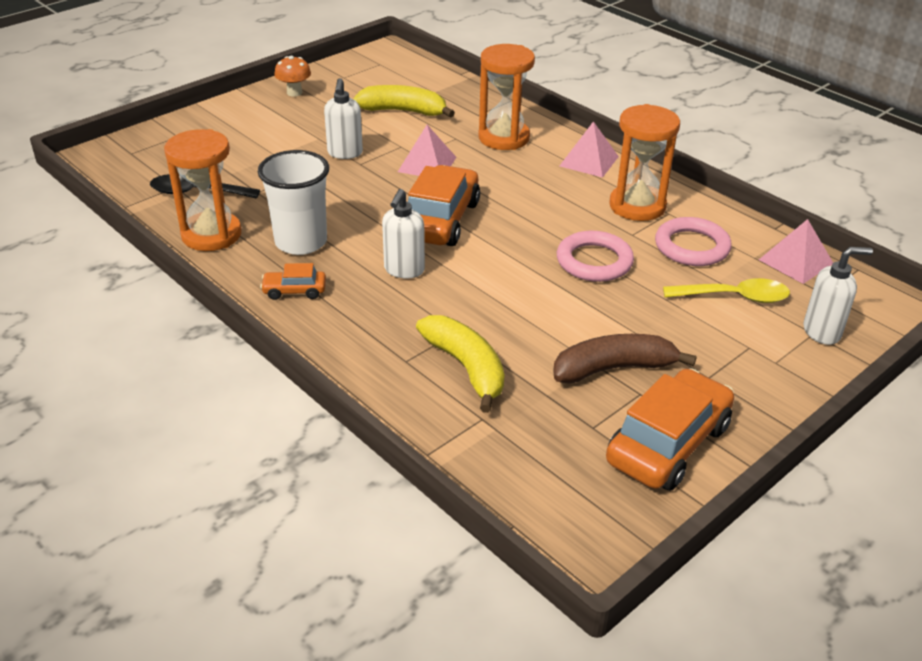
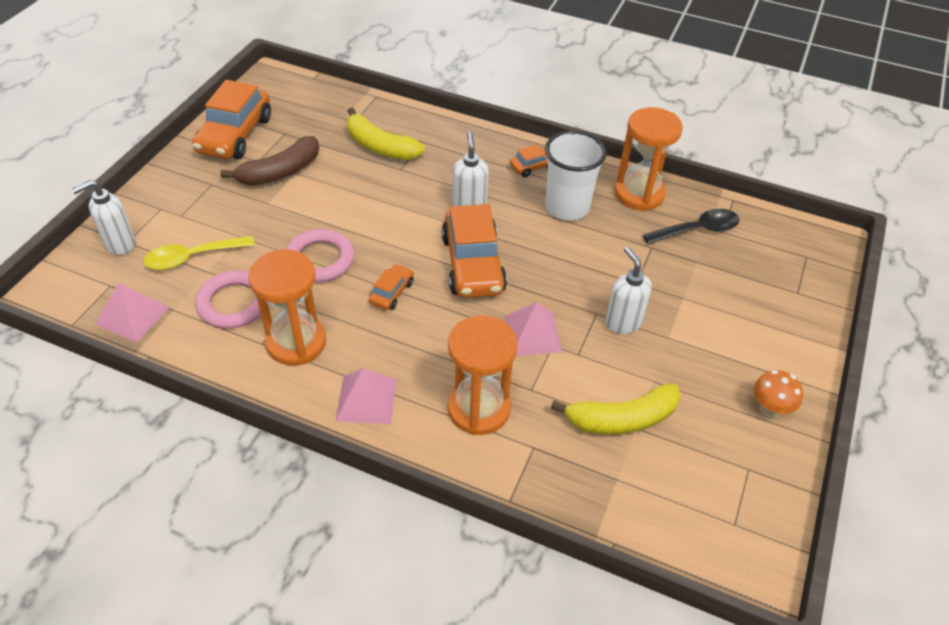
camera: 155 degrees right, 10 degrees up
(533, 218) = (392, 292): none -> orange car

